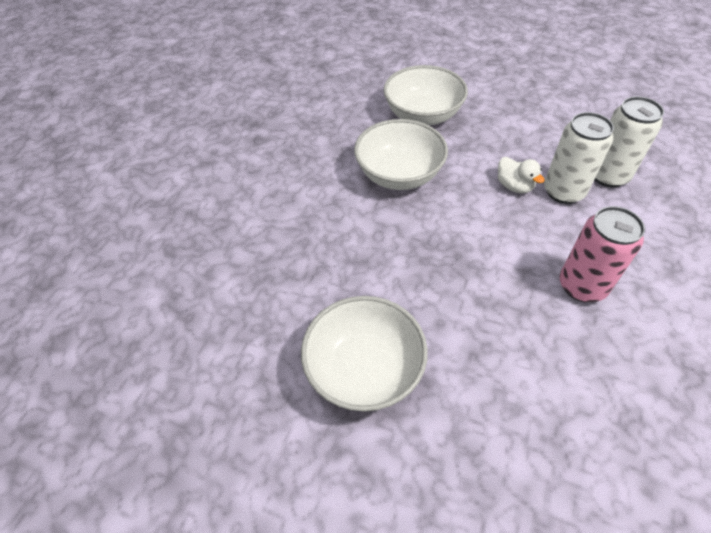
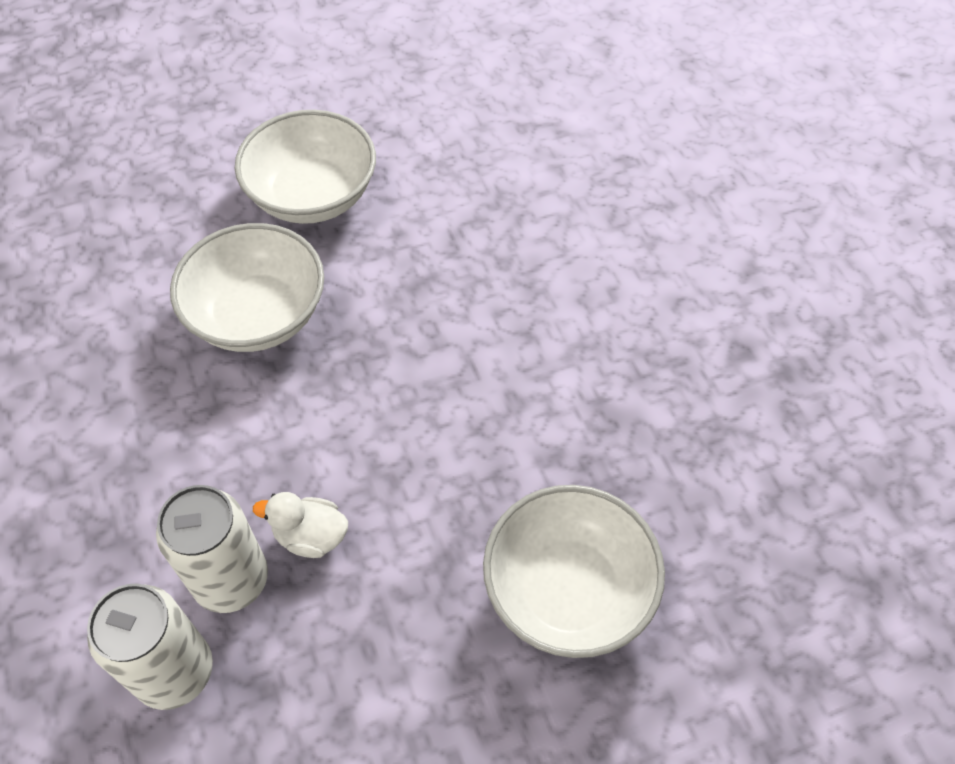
camera: 135 degrees right, 5 degrees up
(399, 174) = (488, 436): white bowl -> white bowl (258, 315)
(582, 286) = (136, 430): pink can -> none

